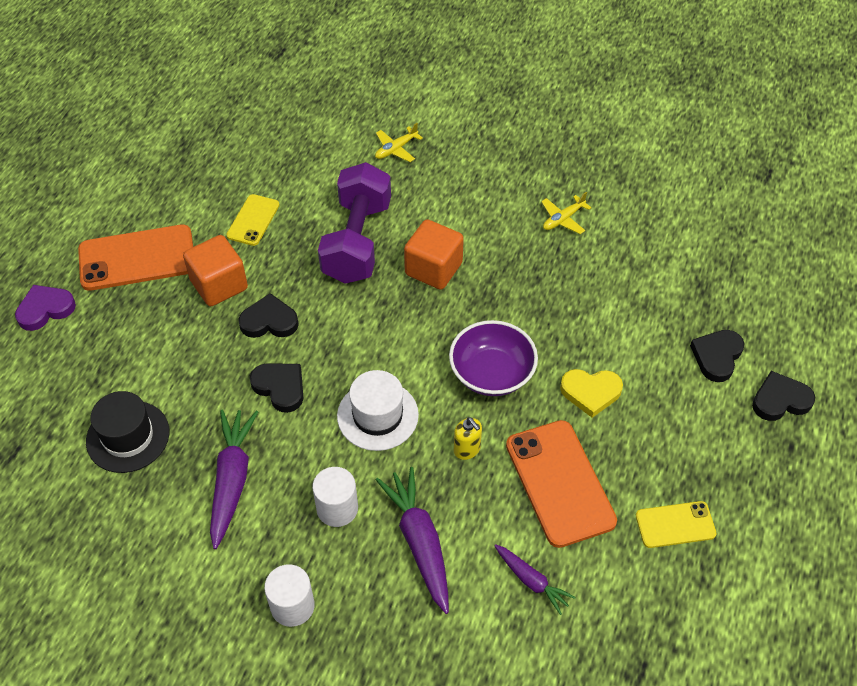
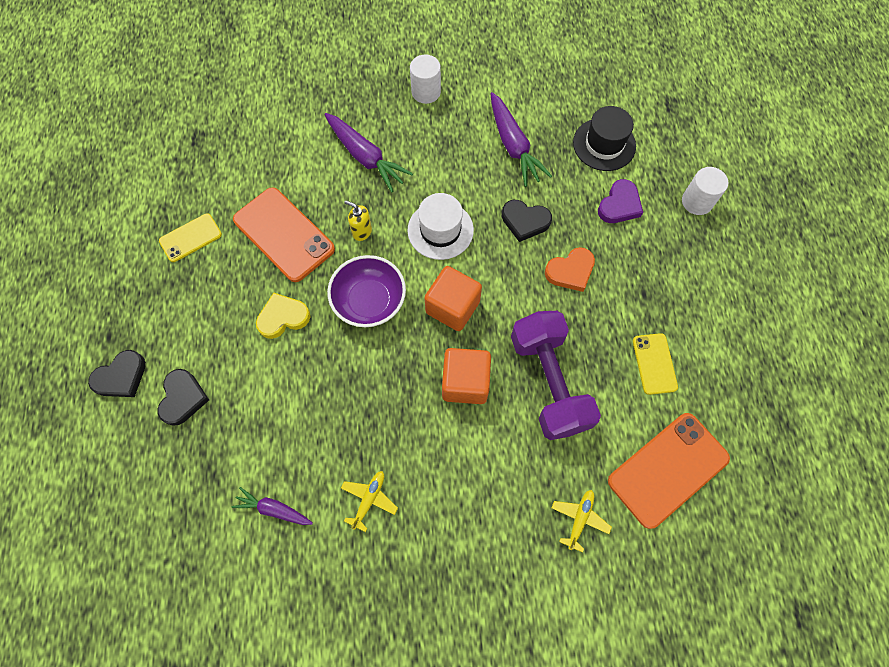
camera: 155 degrees right, 15 degrees up
(45, 309) = (745, 208): purple heart -> purple heart (619, 205)
(137, 258) = (718, 281): orange phone -> orange phone (668, 469)
(219, 285) = (633, 286): orange cube -> orange cube (452, 307)
(269, 321) = (570, 271): black heart -> orange heart
(337, 508) = (432, 156): white cylinder -> white cylinder (697, 202)
(531, 581) = (281, 162): purple carrot -> purple carrot (273, 509)

